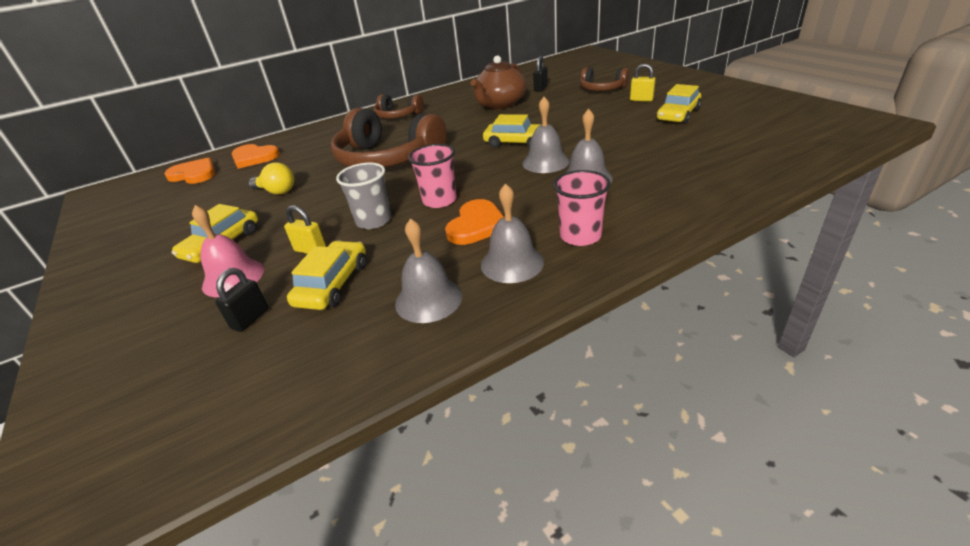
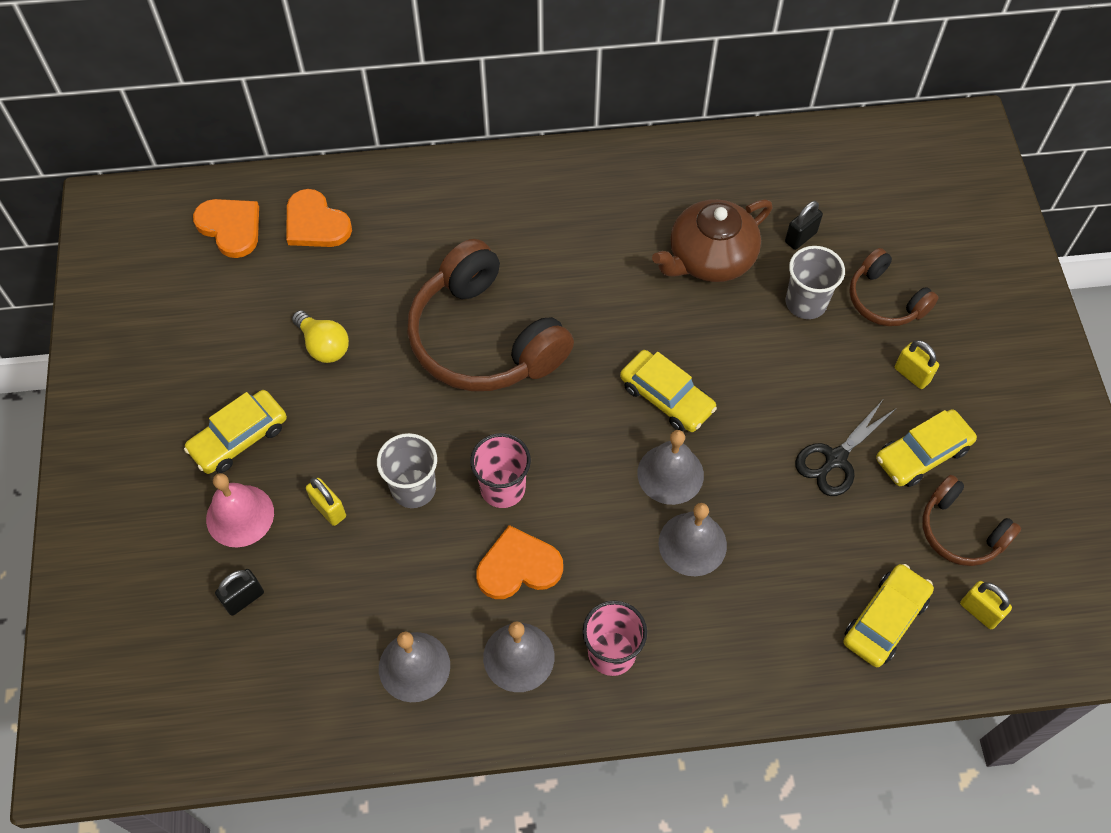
camera: 20 degrees right, 25 degrees up
(333, 284) = (334, 587): yellow car -> yellow car (885, 620)
(398, 115) = (550, 203): brown headphones -> brown headphones (960, 531)
(476, 225) = (518, 566): orange heart -> orange heart turned 150 degrees counterclockwise
(563, 100) = (806, 303): none -> grey cup
(634, 129) = (835, 459): none -> black scissors
(783, 143) = (979, 611): none -> yellow padlock

